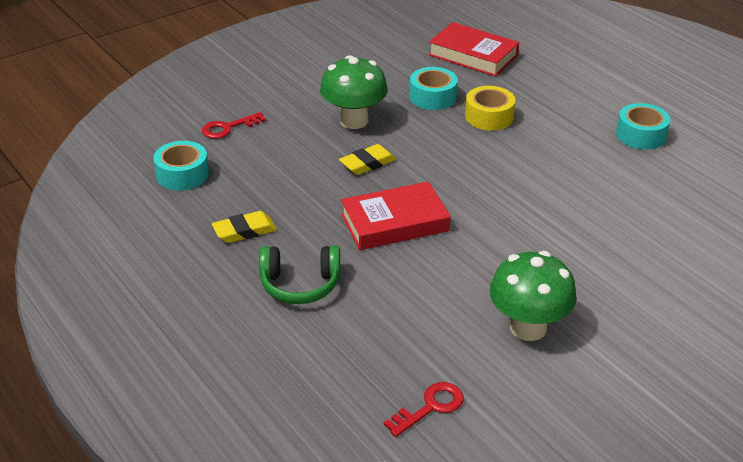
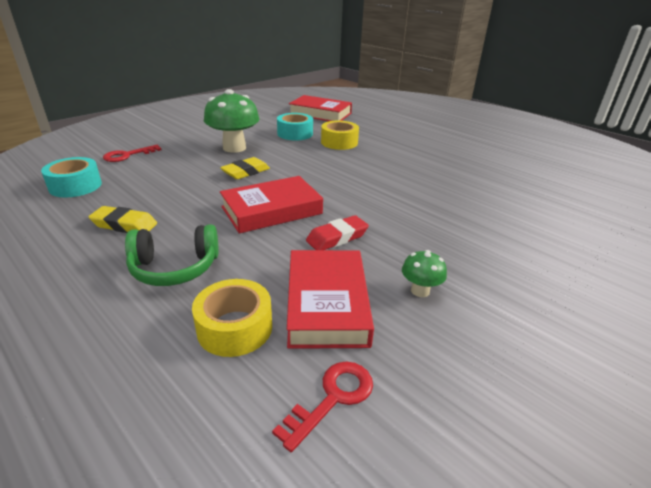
camera: 10 degrees left, 5 degrees down
(245, 231) = (124, 225): yellow eraser -> yellow eraser turned 45 degrees clockwise
(356, 346) = (235, 328): none -> yellow tape
(438, 332) = (327, 303): none -> red book
(459, 263) = (337, 238): none -> red eraser
(528, 328) = (420, 291): green mushroom -> green mushroom, size x0.48
(641, 135) = (453, 148): turquoise tape -> none

